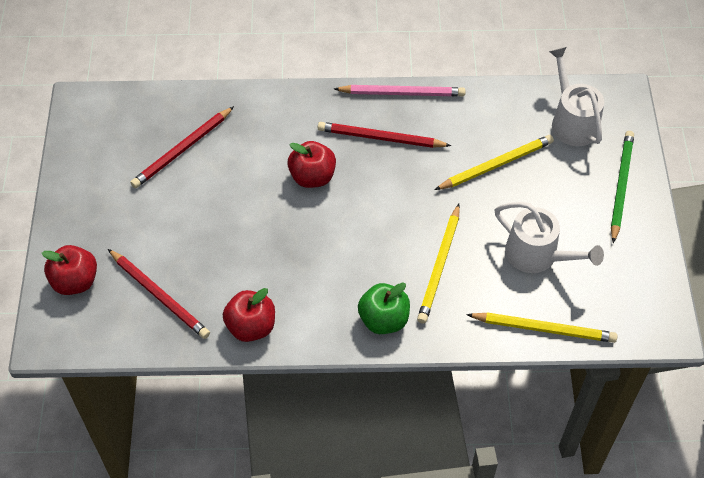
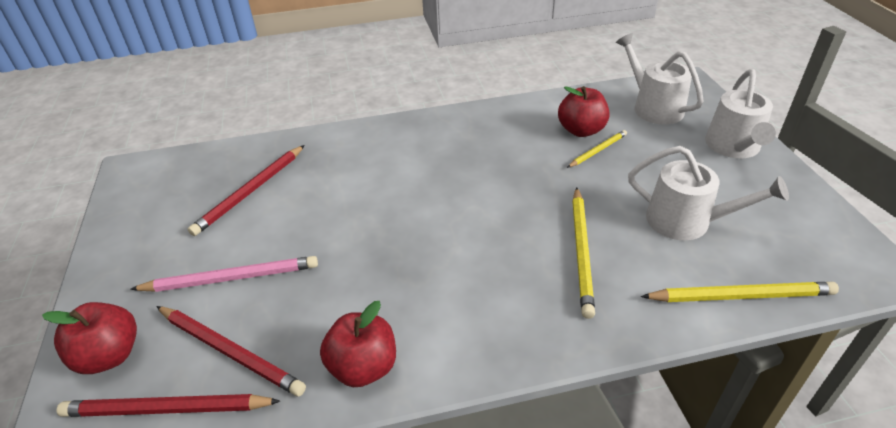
camera: 10 degrees left, 15 degrees down
(312, 177) = (404, 192): red apple -> red apple (581, 130)
(380, 138) = (468, 148): red pencil -> red pencil (166, 409)
(383, 320) = (538, 324): green apple -> none
(402, 93) = (477, 111): pink pencil -> pink pencil (231, 278)
(496, 164) = (598, 150): yellow pencil -> yellow pencil, size x0.59
(620, 186) = (733, 147): green pencil -> white watering can

